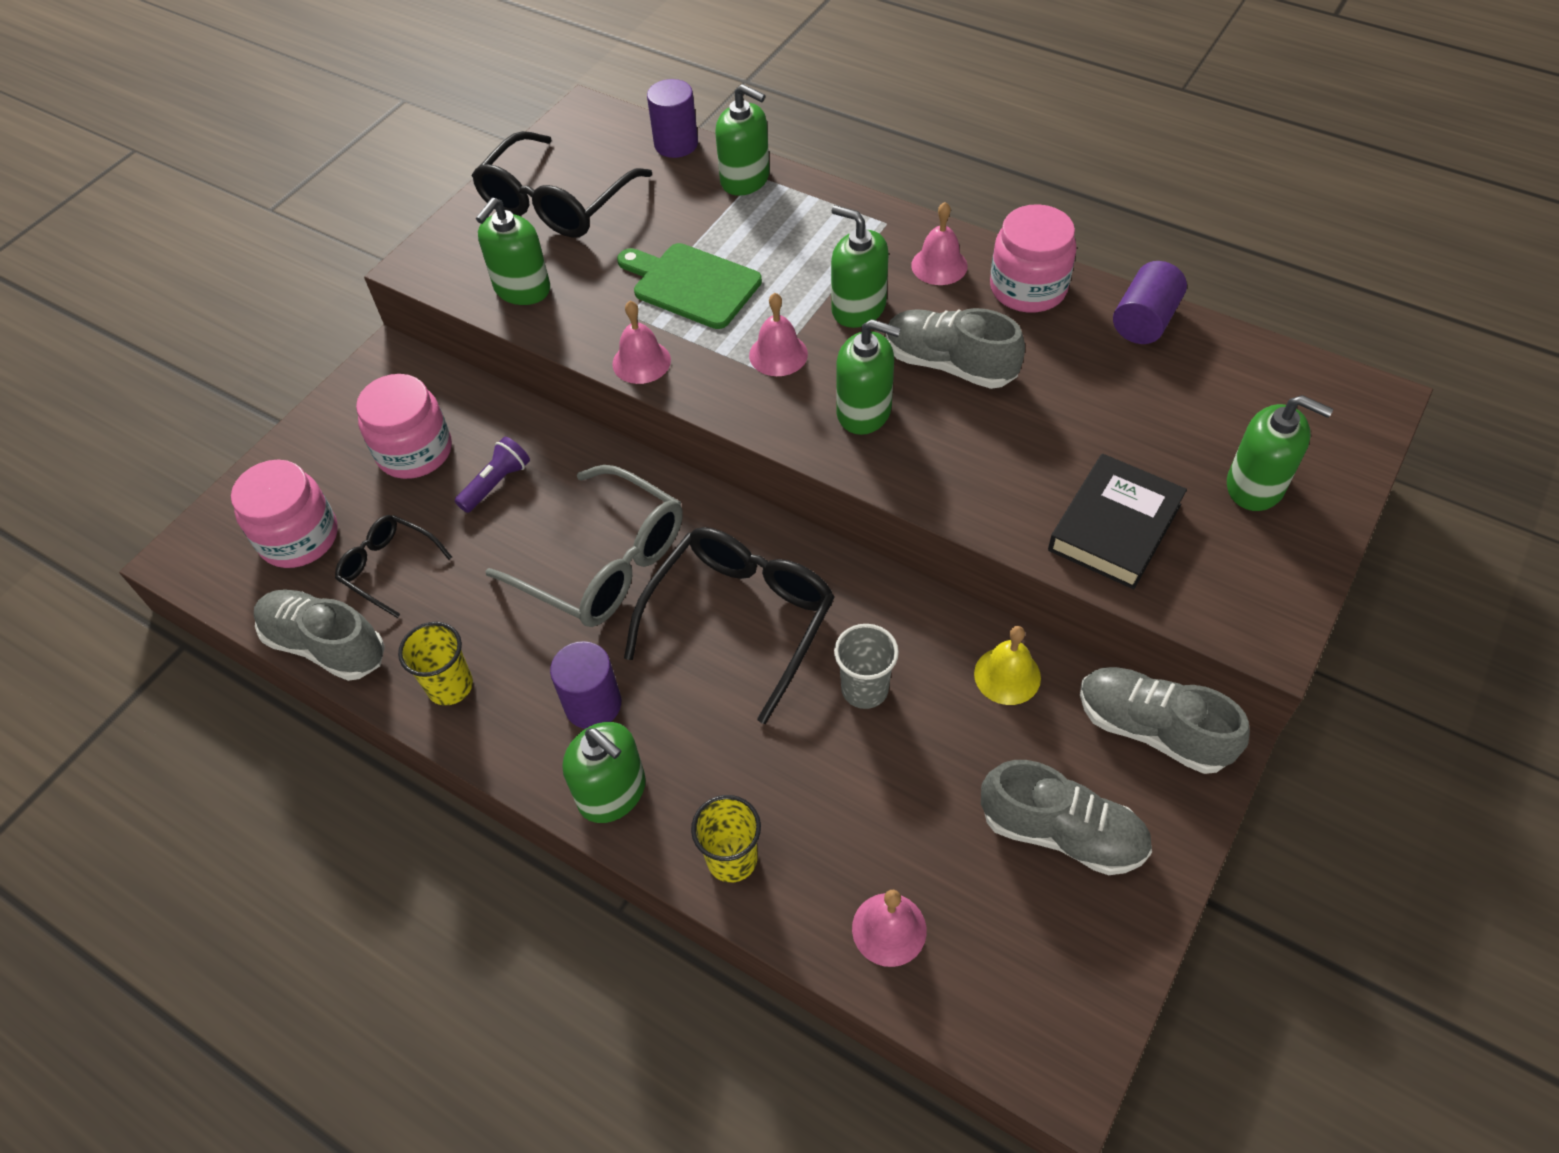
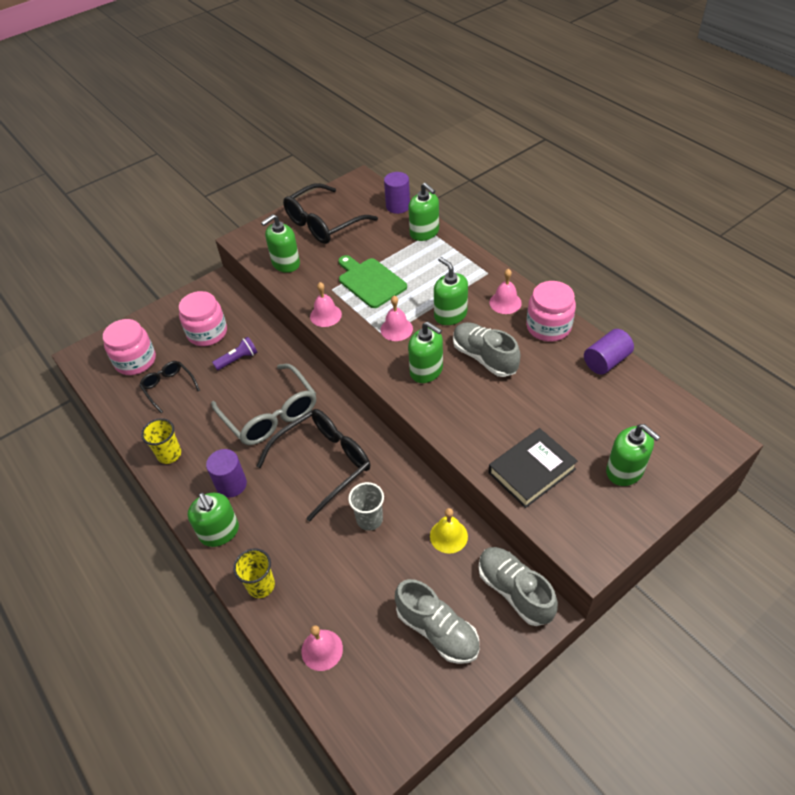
camera: 20 degrees right, 5 degrees down
(326, 645) = (123, 417): grey shoe -> none

